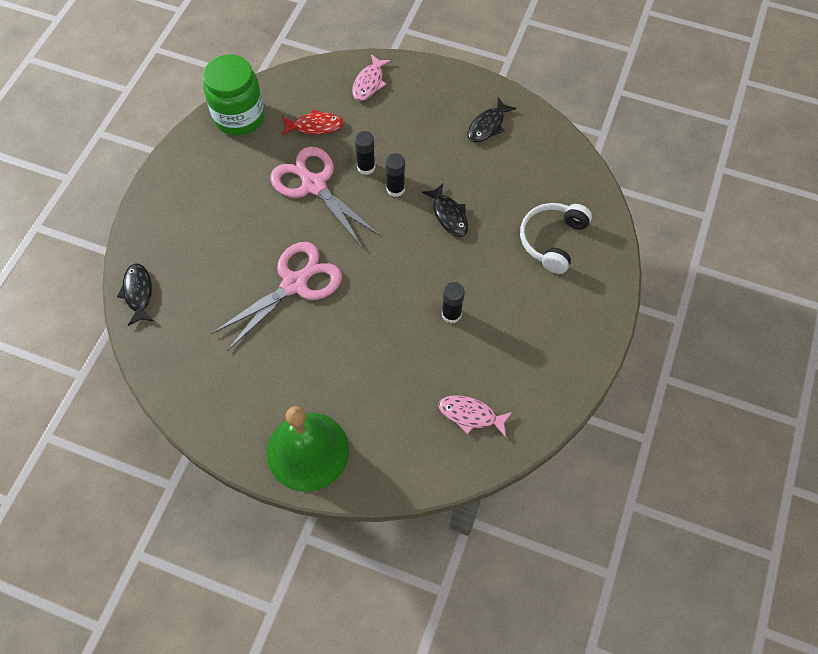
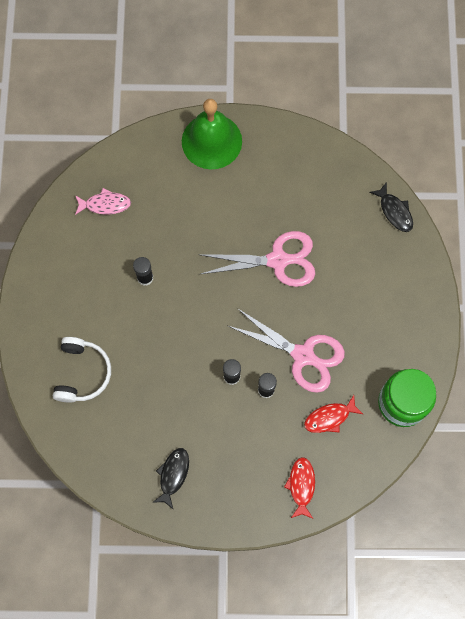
camera: 160 degrees right, 10 degrees up
(294, 284) = (278, 260): pink scissors -> pink scissors turned 120 degrees counterclockwise
(369, 83) = (301, 486): pink fish -> red fish
(449, 215) = (177, 367): black fish -> none

